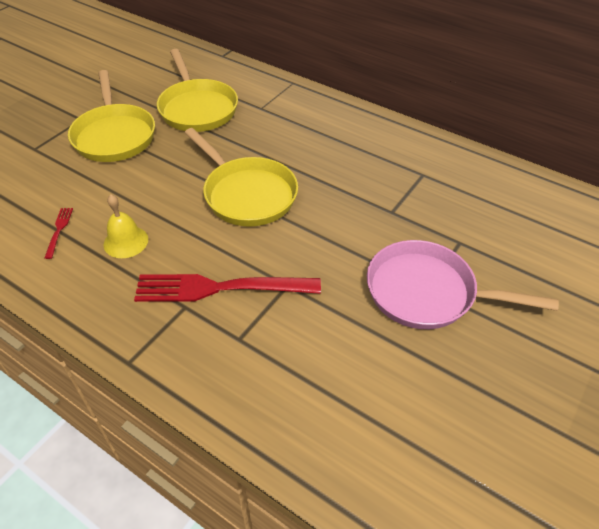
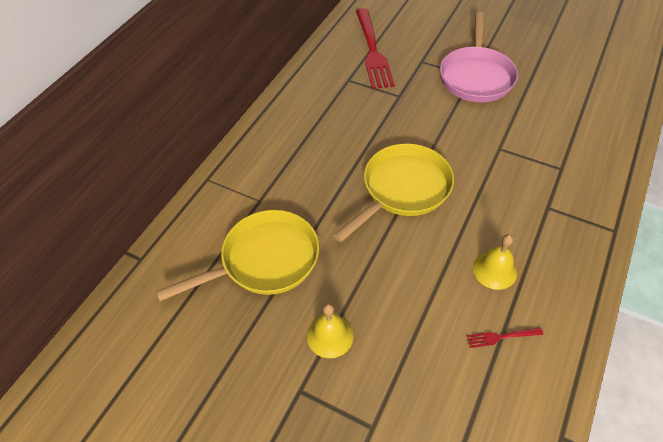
camera: 95 degrees left, 5 degrees up
(114, 135) = (330, 336): yellow pan -> yellow bell
(220, 288) = (520, 188): red fork -> red fork (372, 51)

